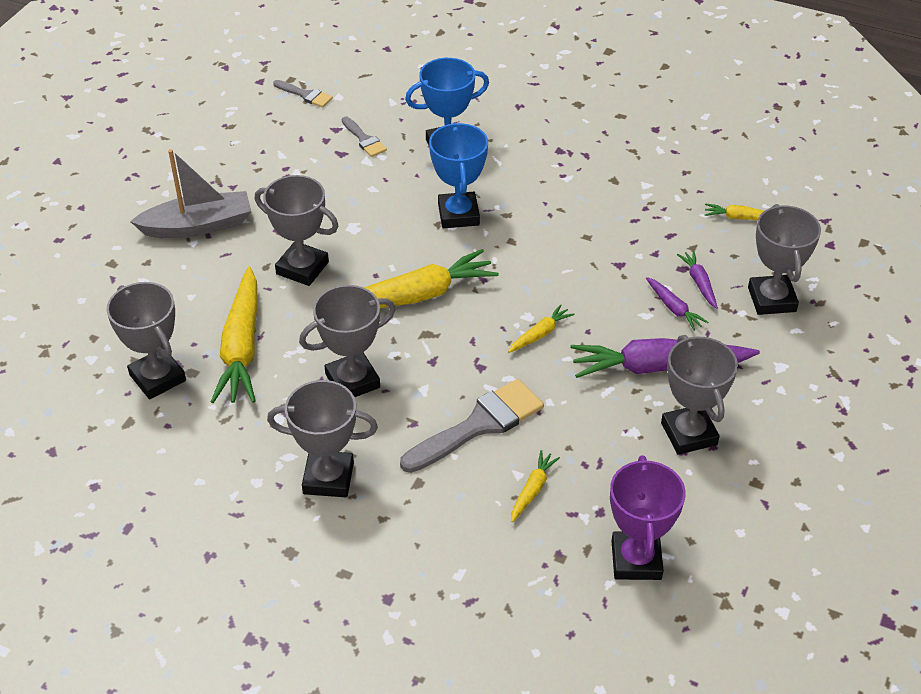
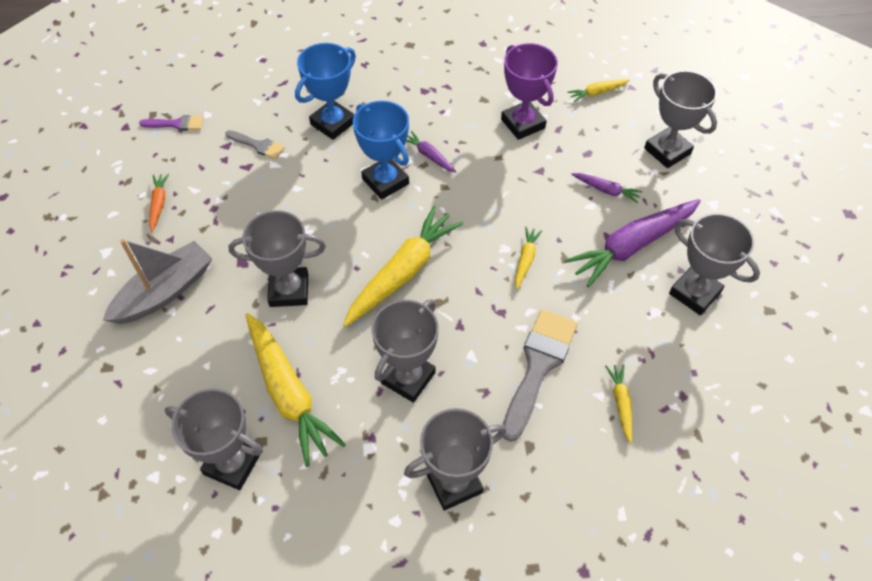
camera: 30 degrees left, 10 degrees up
(243, 155) = (159, 204): none -> orange carrot
(305, 95) = (176, 124): grey brush -> purple brush
(636, 560) = (739, 424): purple trophy -> purple trophy (523, 124)
(699, 283) = (608, 160): purple carrot -> purple carrot (429, 156)

